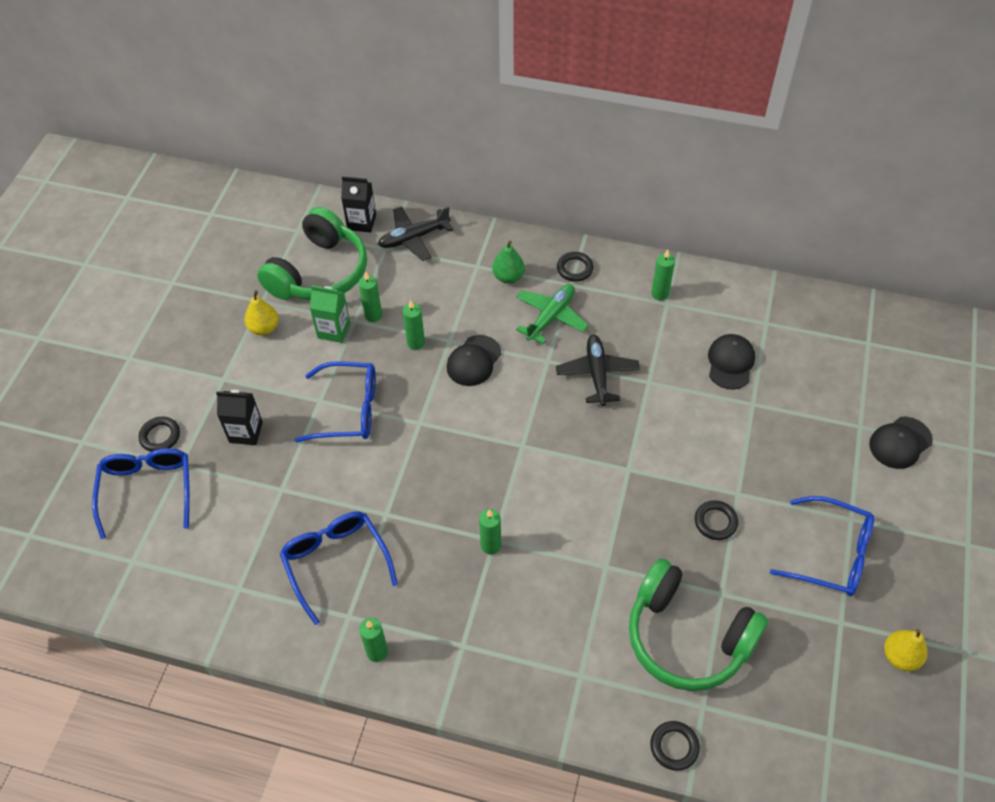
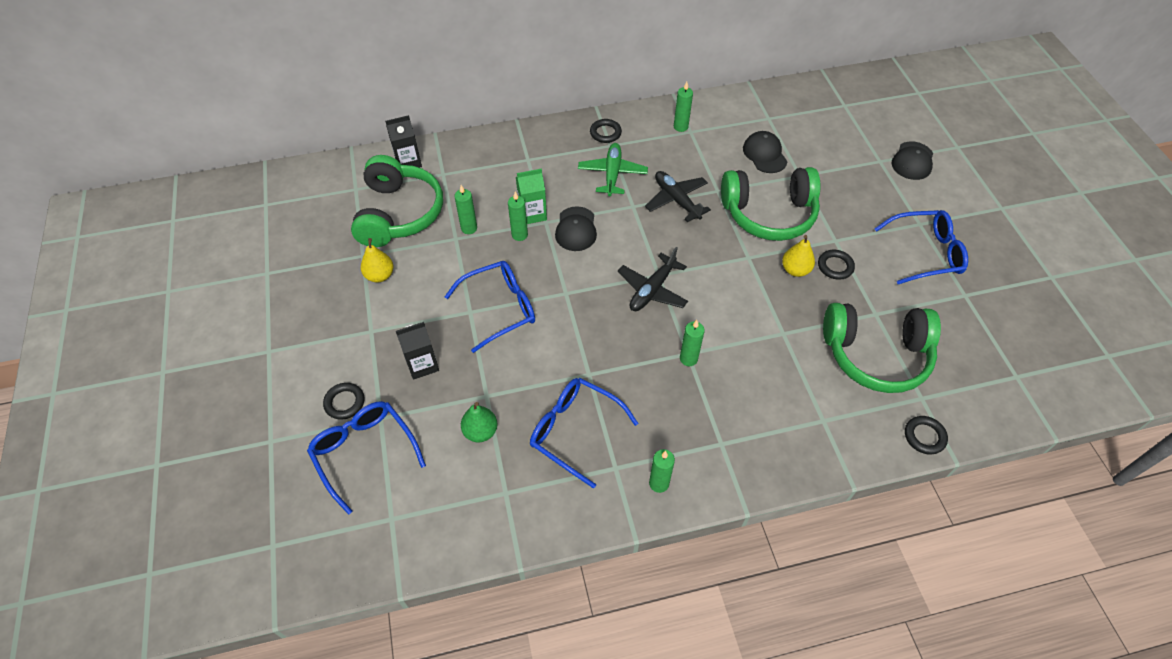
camera: 30 degrees left, 0 degrees up
(334, 330) = (443, 253): green carton -> green carton (532, 214)
(413, 238) = (461, 158): black plane -> black plane (652, 290)
(508, 277) = (558, 158): green pear -> green pear (480, 431)
(685, 432) = (769, 214): none -> green headphones
(900, 656) = (1017, 299): yellow pear -> yellow pear (795, 270)

